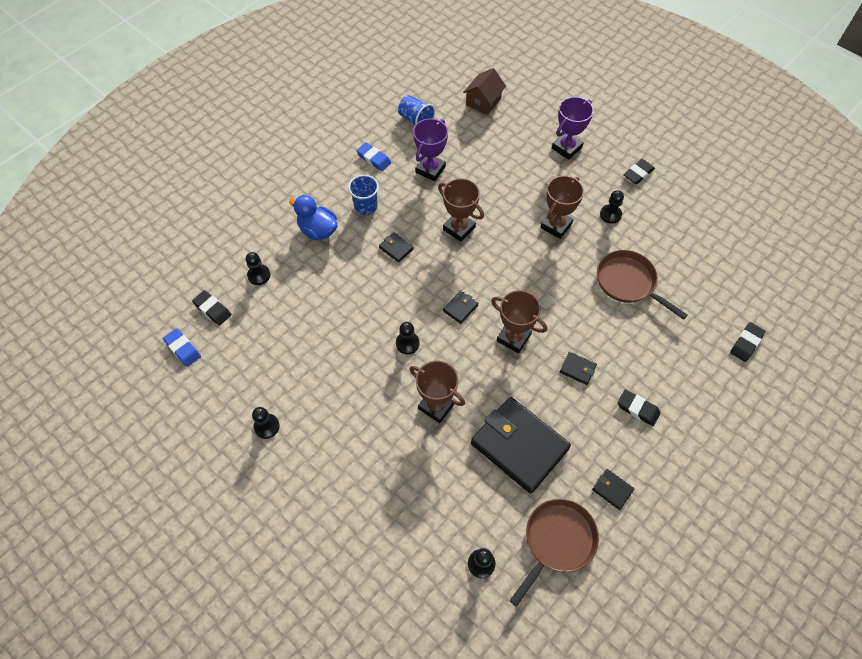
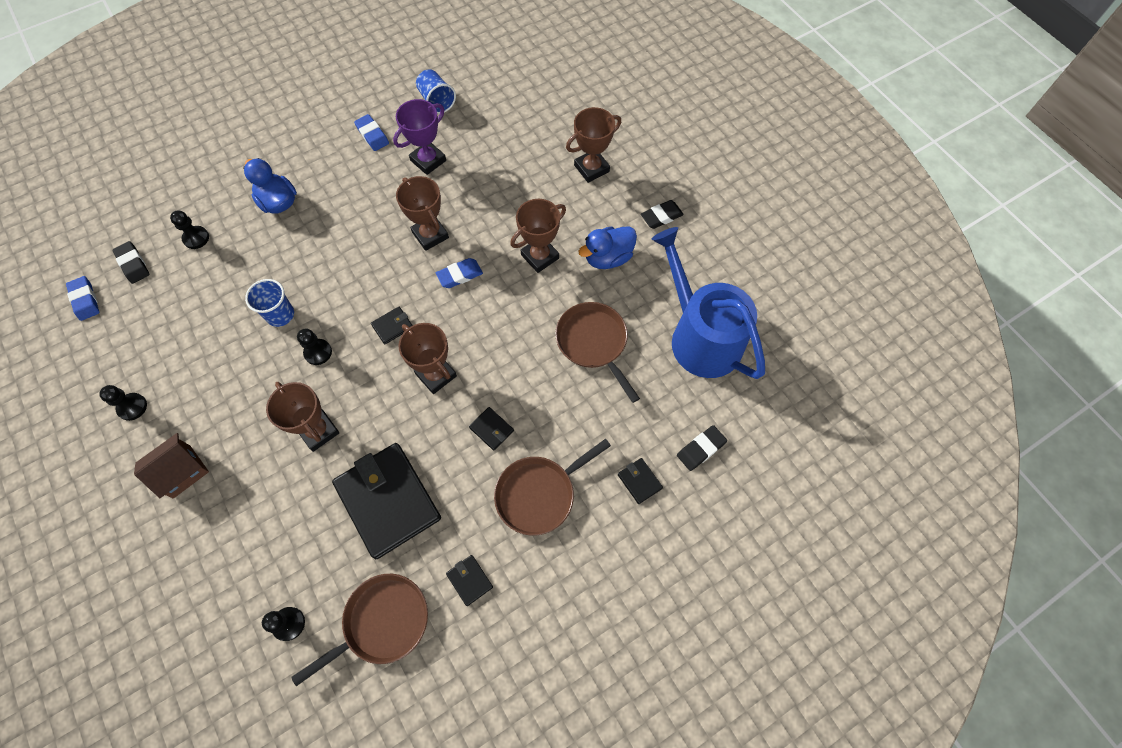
camera: 15 degrees right, 5 degrees up
(366, 206) = (340, 187): blue cup -> blue cup (280, 314)
(396, 248) = (352, 242): black wallet -> black wallet (639, 481)
(483, 102) = (520, 95): brown house -> brown house (182, 471)
(497, 255) = (459, 275): none -> blue eraser
(566, 148) = (591, 168): purple trophy -> brown trophy
(610, 214) = (608, 258): black pawn -> blue duck
(637, 409) = (539, 494): black eraser -> brown pan
(709, 259) = (700, 337): none -> blue watering can

